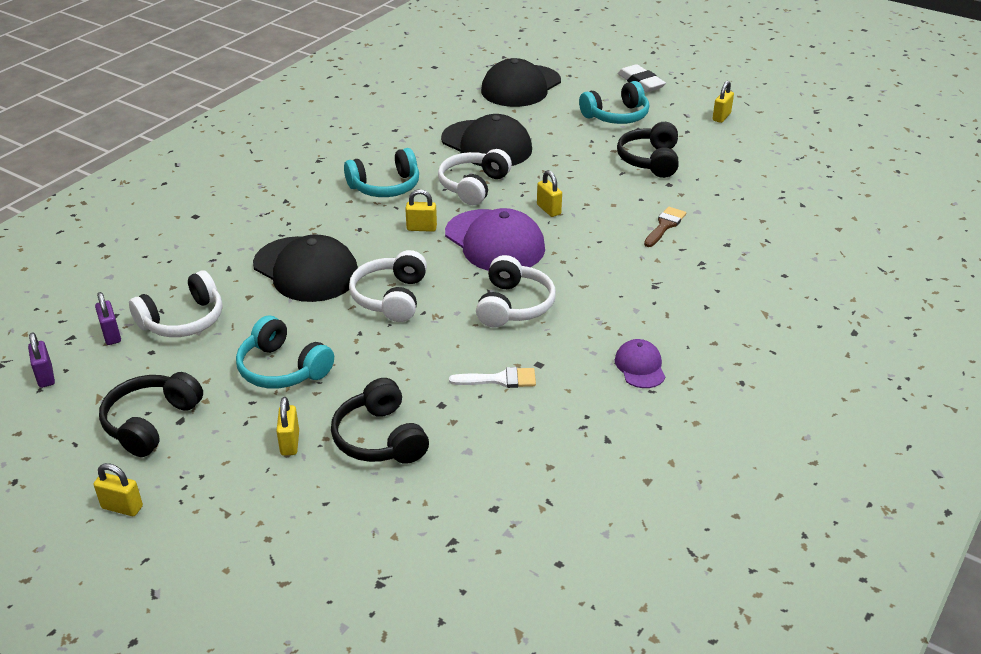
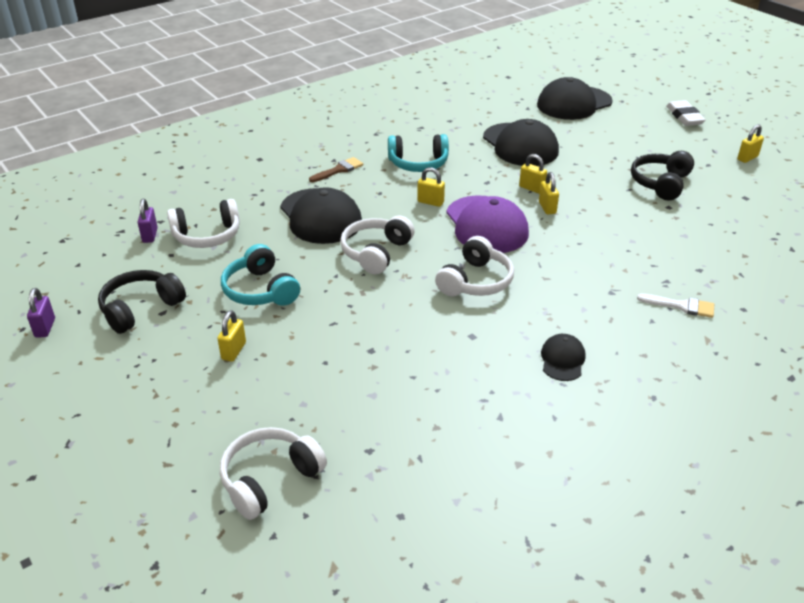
camera: 20 degrees right, 0 degrees up
(45, 376) = (87, 256): purple padlock -> purple padlock (45, 328)
(122, 507) = (83, 369): yellow padlock -> yellow padlock (531, 188)
(380, 438) = (306, 365): black headphones -> none
(473, 186) = (491, 176): white headphones -> white headphones (270, 479)
(500, 379) = (431, 341): white brush -> white brush (681, 306)
(616, 116) = (648, 141): turquoise headphones -> none
(640, 366) = (562, 360): purple cap -> black cap
(664, 225) = (647, 241): brown brush -> brown brush (339, 170)

